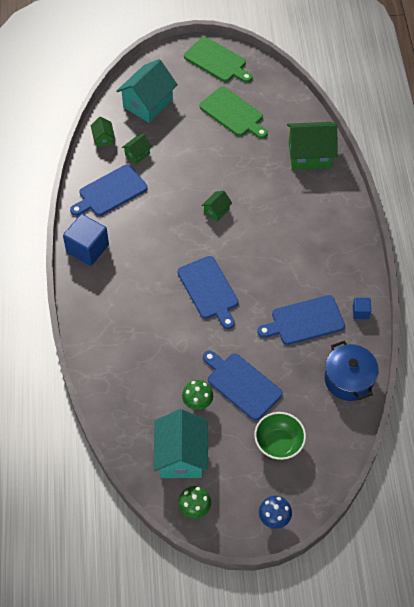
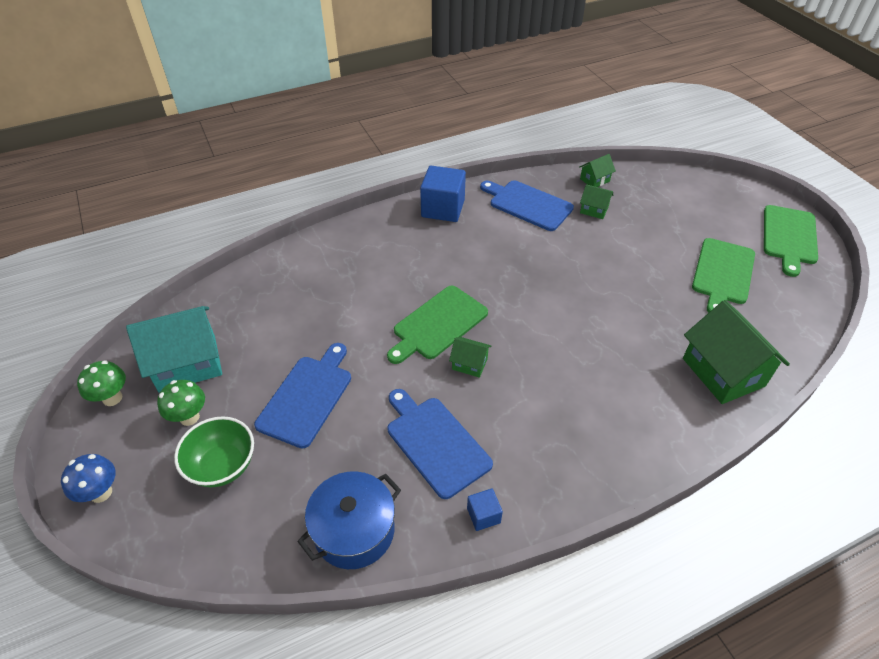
camera: 70 degrees right, 10 degrees down
(148, 103) = (671, 199): turquoise house -> none
(197, 403) = (266, 359): green mushroom -> green mushroom (189, 417)
(209, 290) = (438, 324): blue cutting board -> green cutting board
(216, 211) = (561, 299): green house -> green house (469, 364)

